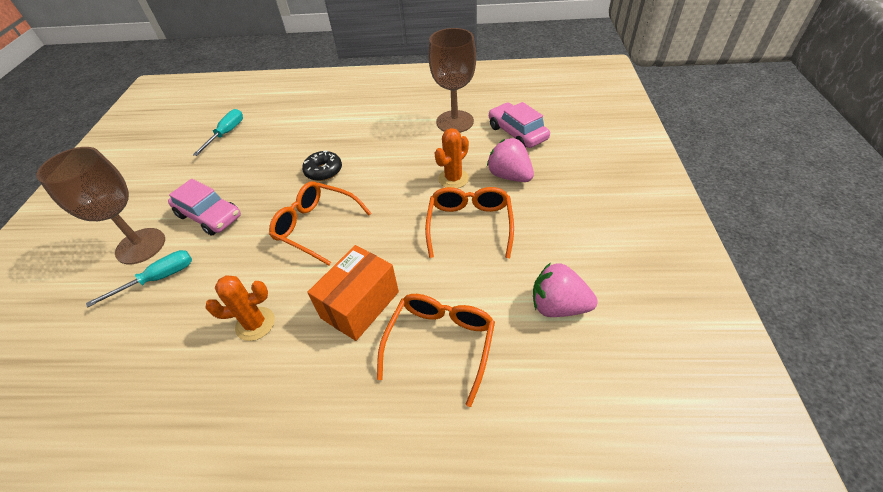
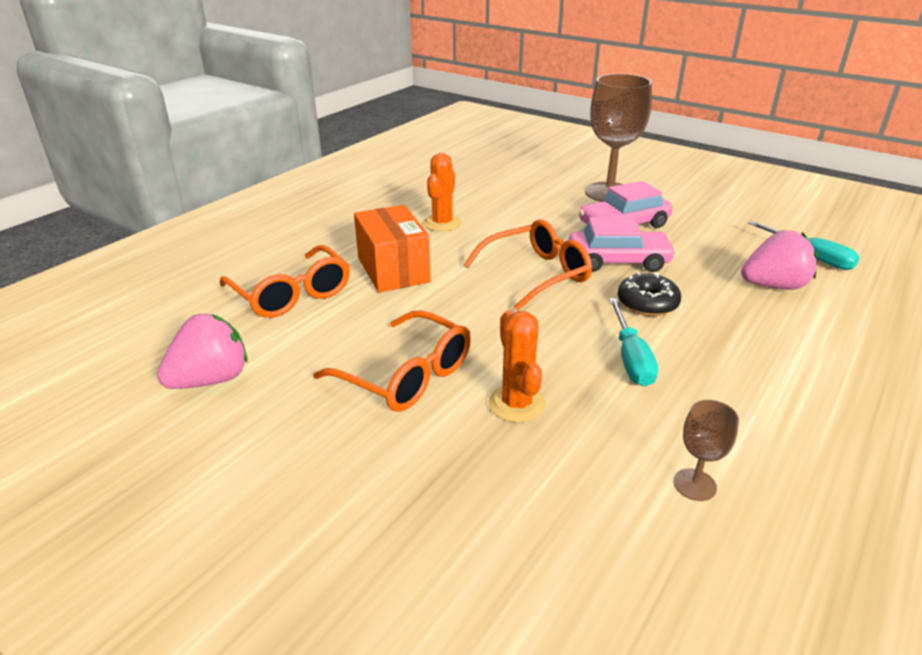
camera: 120 degrees right, 15 degrees down
(158, 278) = (552, 195): turquoise screwdriver -> turquoise screwdriver (630, 358)
(455, 122) = (694, 485): brown goblet -> brown goblet, size x0.46
(509, 176) = (459, 468): pink strawberry -> pink strawberry (773, 286)
(517, 133) = (578, 559): pink car -> pink car (618, 261)

